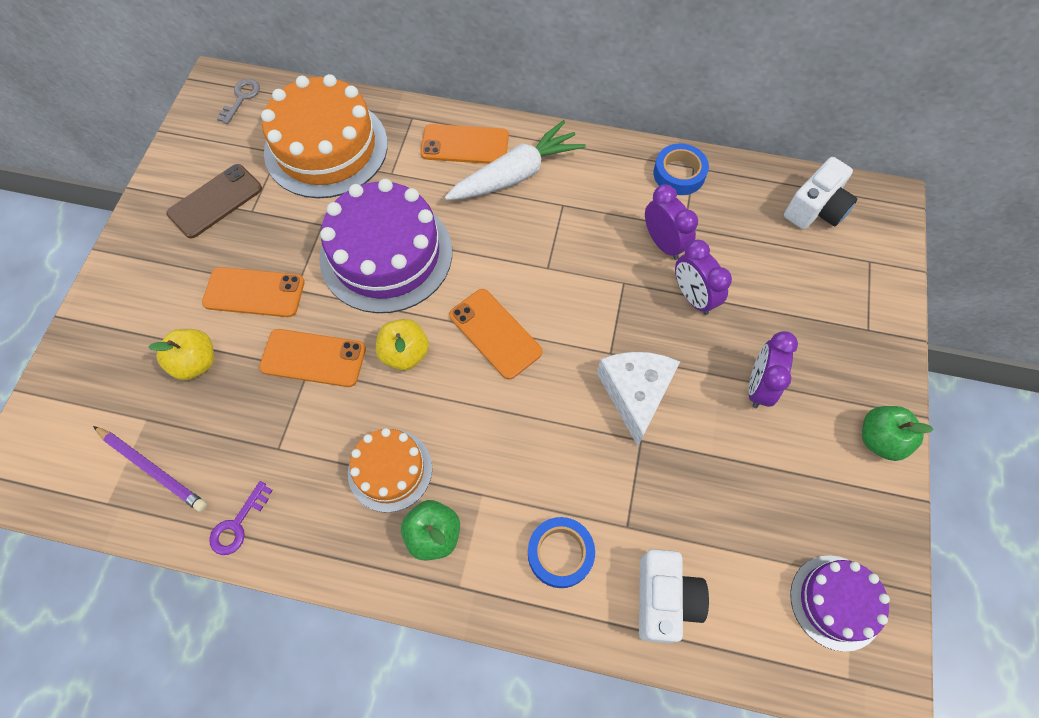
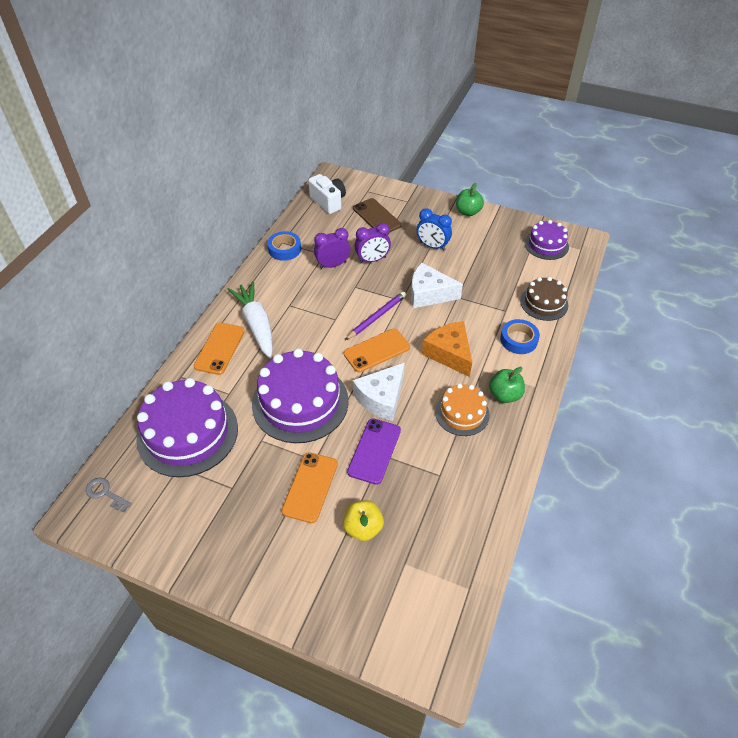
camera: 80 degrees left, 15 degrees down
(153, 469) = (445, 556): purple pencil -> purple pencil (377, 317)
(215, 201) = (212, 514): brown phone -> brown phone (376, 217)
(238, 524) = (491, 500): purple key -> none
(313, 358) = (374, 451): orange phone -> purple phone
(326, 148) = (187, 433): orange cake -> purple cake
(405, 354) = (381, 398): yellow apple -> white cheese
(507, 440) = (449, 353): none -> orange cheese
(664, 599) = (544, 303): white camera -> brown cake
(758, 386) = (432, 246): purple clock -> blue clock

